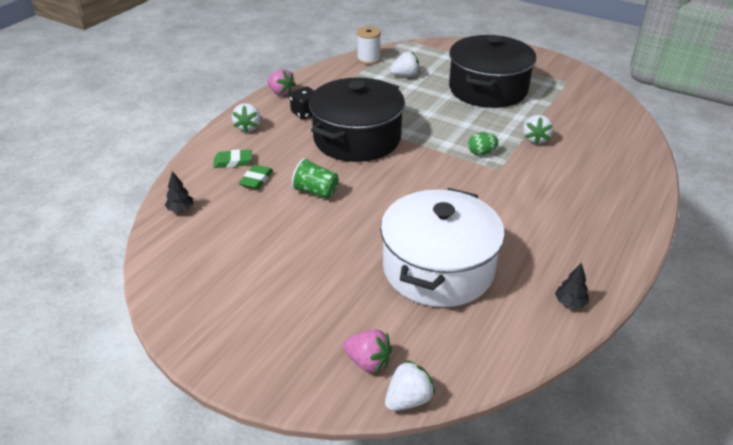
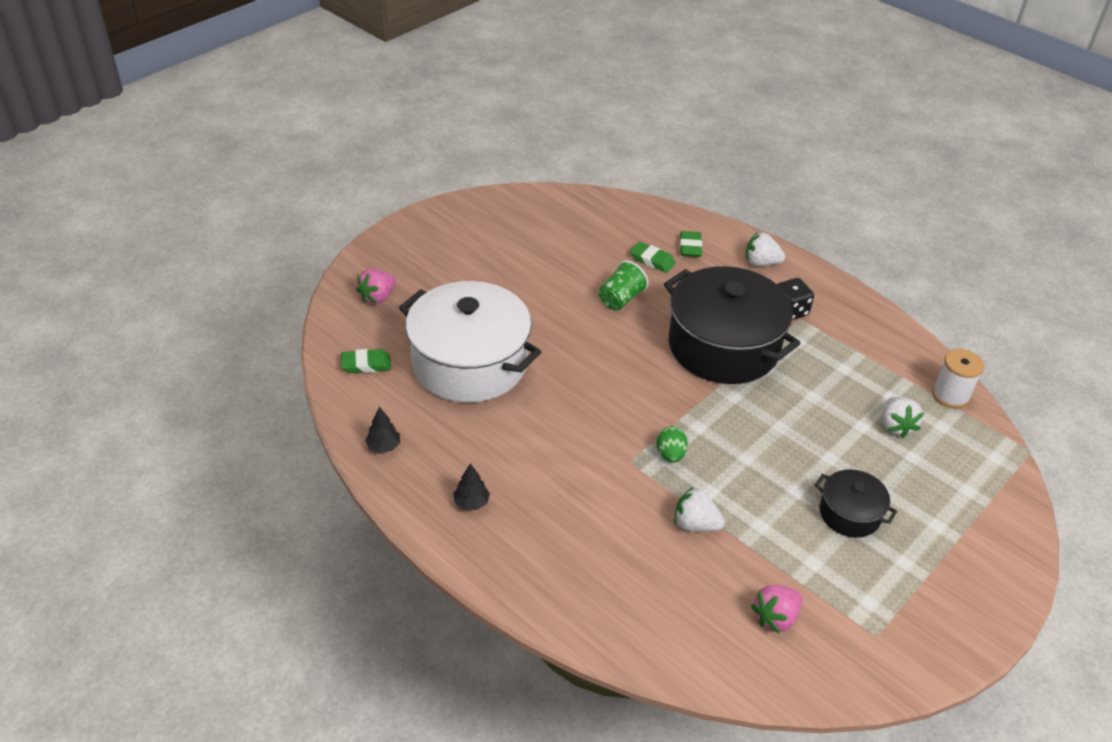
camera: 100 degrees right, 5 degrees up
(180, 209) = (614, 211): black tree -> black tree (471, 502)
(281, 92) = (845, 296): pink strawberry -> pink strawberry (775, 617)
(408, 399) = (330, 312): white strawberry -> none
(475, 343) = (366, 364): none -> green eraser
(488, 89) = (849, 513): black pot -> black pot, size x0.48

